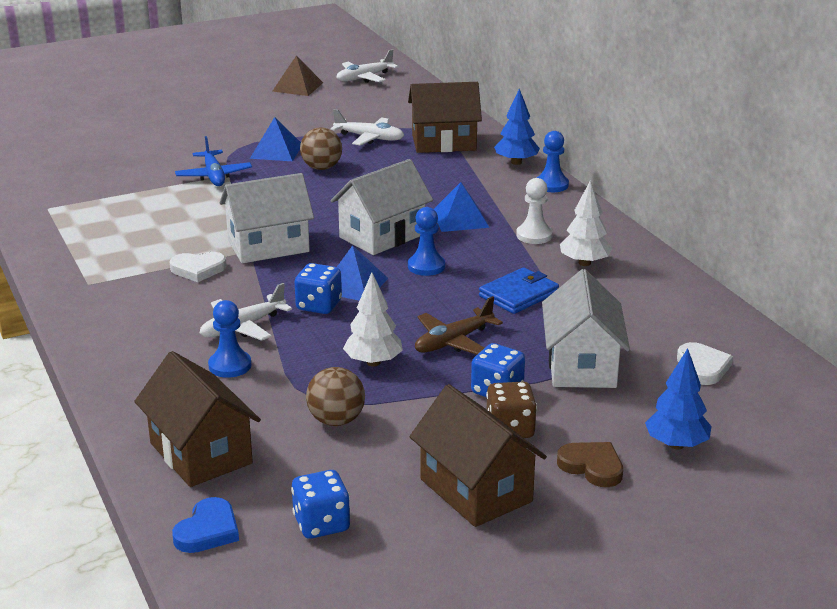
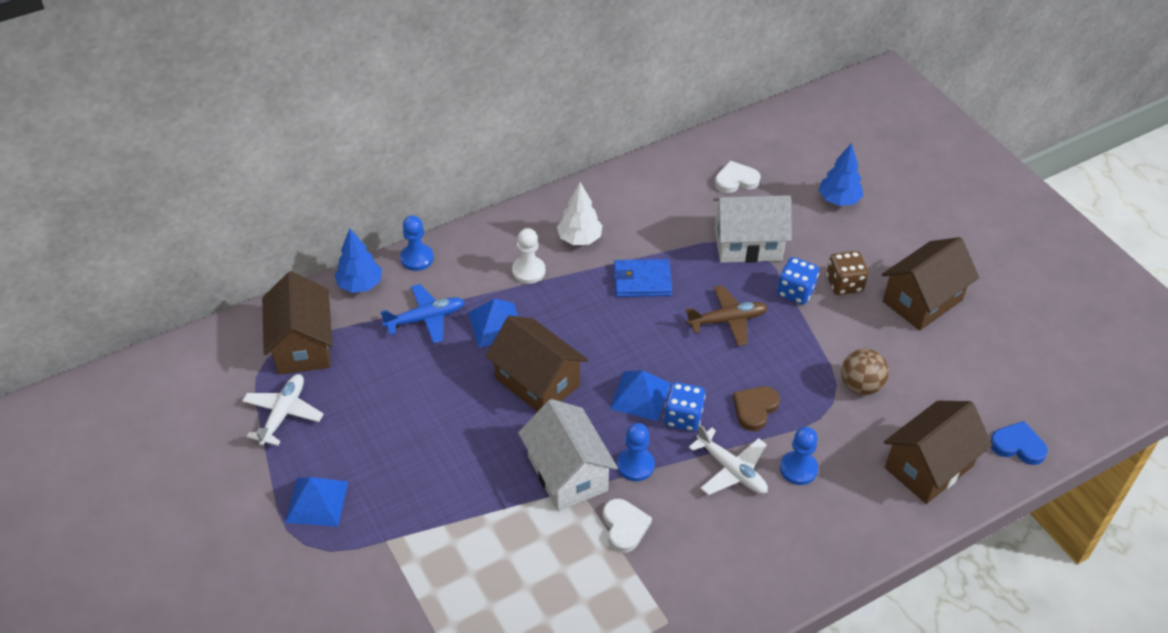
camera: 95 degrees left, 20 degrees up
(214, 176) = (389, 555): blue plane -> blue plane (426, 318)
(297, 87) = (95, 508): brown pyramid -> none
(321, 168) = (368, 450): brown ball -> none
(321, 524) = (987, 381): blue dice -> none
(364, 78) = (75, 437): white plane -> none
(373, 362) = (771, 370): white tree -> none
(382, 236) = (537, 382): white house -> brown house
(426, 266) = (597, 345): blue pawn -> blue pawn (635, 465)
(453, 341) = (727, 320): brown plane -> brown plane turned 60 degrees counterclockwise
(518, 294) = (642, 281): blue wallet -> blue wallet turned 45 degrees counterclockwise
(592, 467) = (876, 242): brown heart -> brown heart (755, 409)

